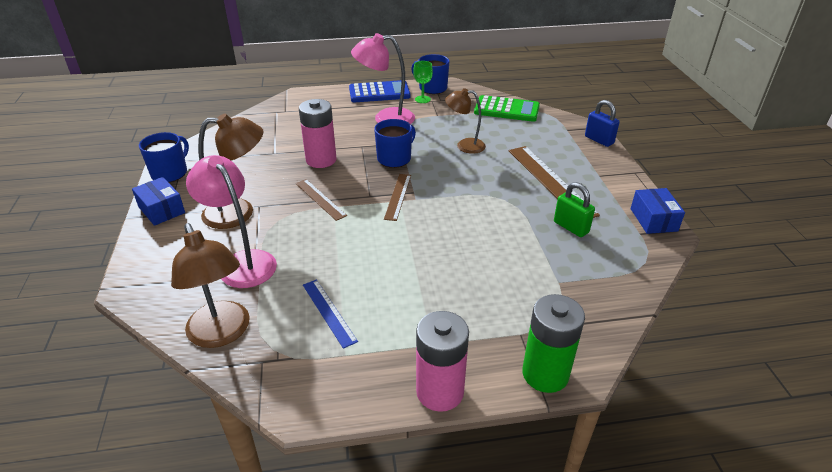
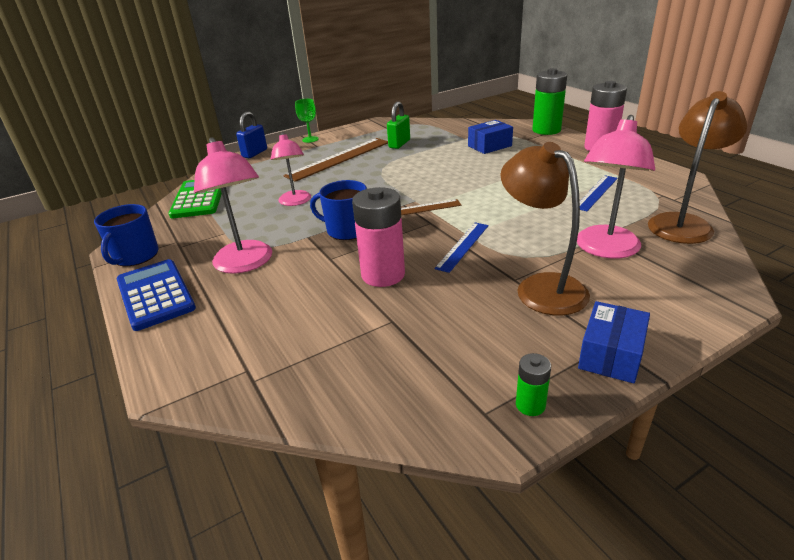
camera: 110 degrees left, 5 degrees down
(170, 173) = (530, 405): blue mug -> green battery
(320, 199) = (463, 246): brown ruler -> blue ruler
(422, 99) = (177, 253): green goblet -> green goblet (310, 139)
(464, 145) = (295, 202): brown lamp -> pink lamp
(653, 220) = (367, 126): blue box -> blue box (489, 146)

